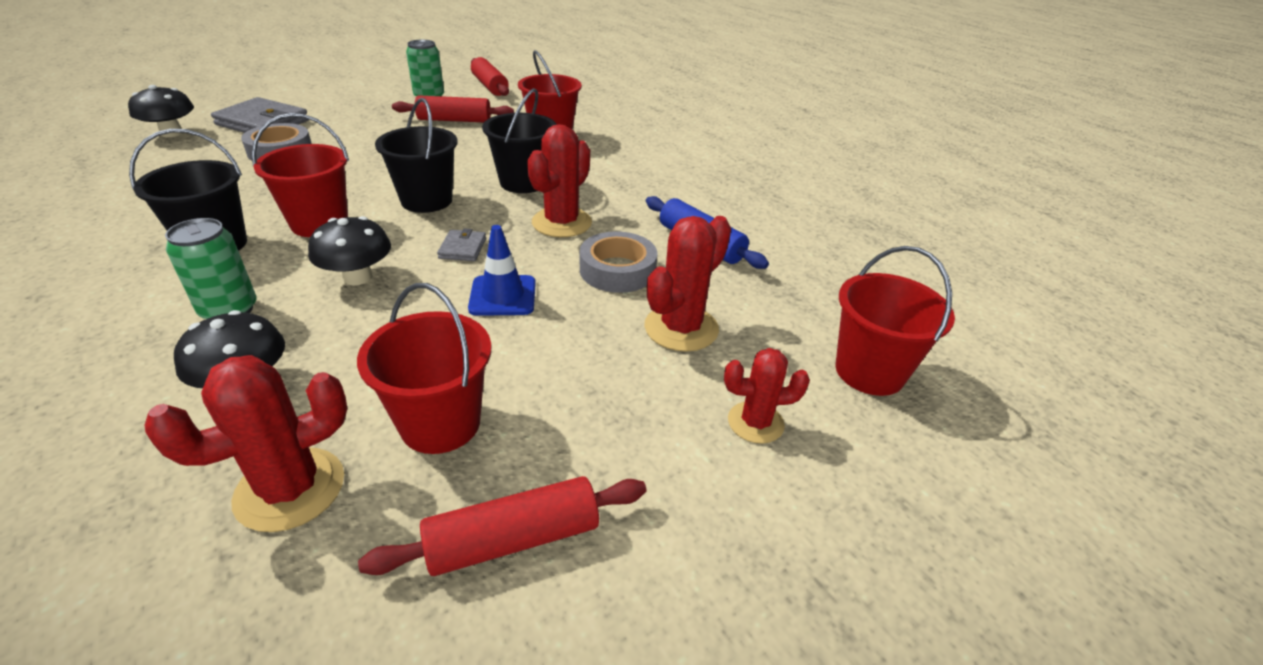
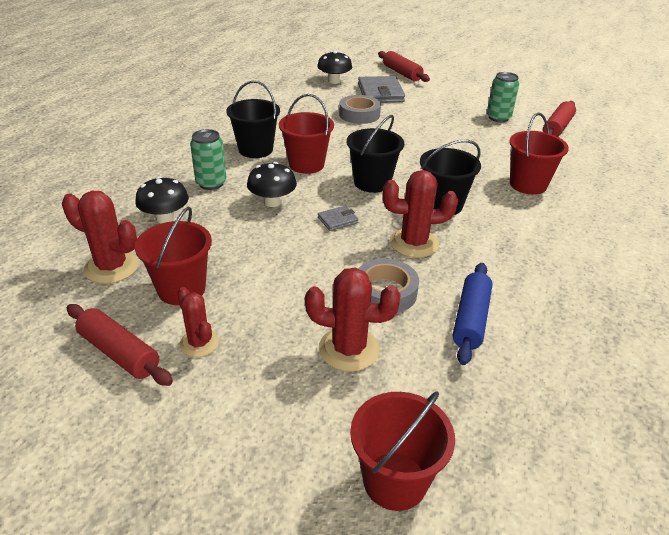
camera: 60 degrees right, 0 degrees up
(454, 120) = (484, 141): red rolling pin -> red rolling pin (402, 73)
(503, 296) = (306, 258): blue traffic cone -> none
(755, 422) = (278, 424): red cactus -> red cactus (199, 343)

